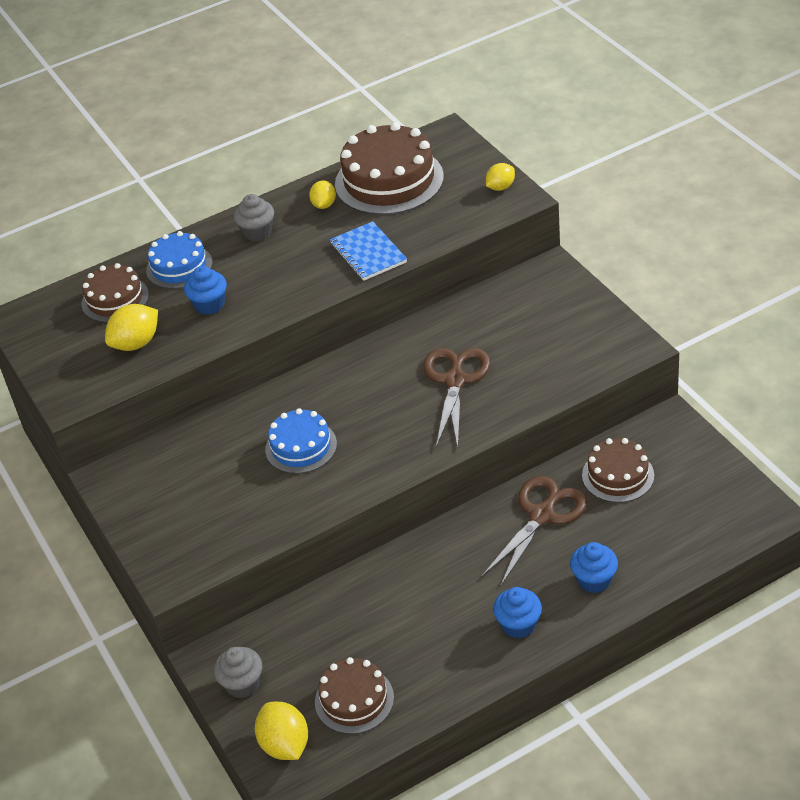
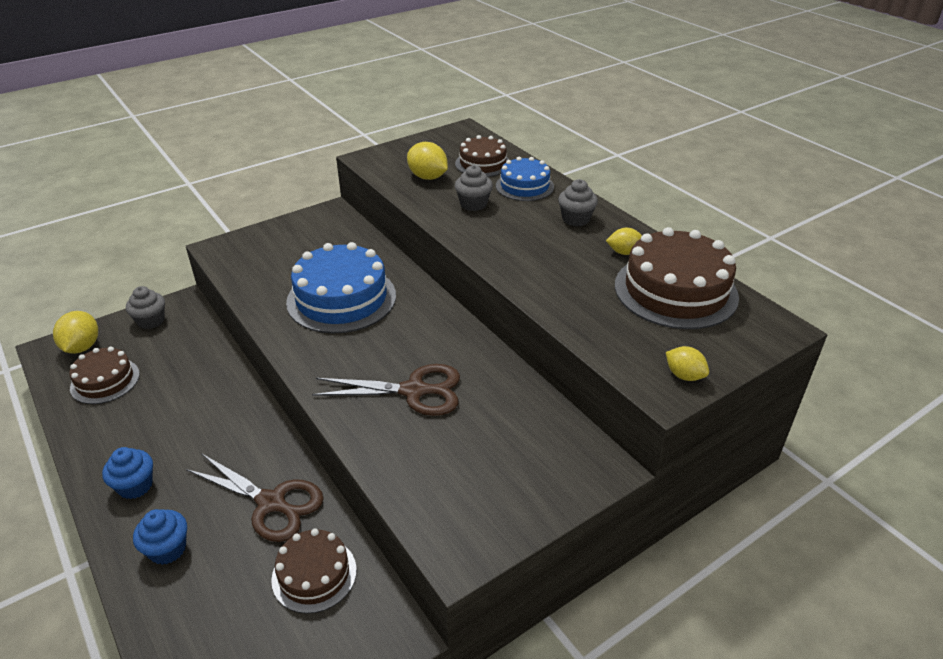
camera: 80 degrees right, 5 degrees down
(209, 305) = (473, 204): blue cupcake -> grey cupcake
(285, 745) = (82, 347): yellow lemon -> yellow lemon turned 60 degrees counterclockwise
(301, 447) = (341, 298): blue cake -> blue cake, size x1.71
(368, 253) = (549, 283): blue notebook -> none

